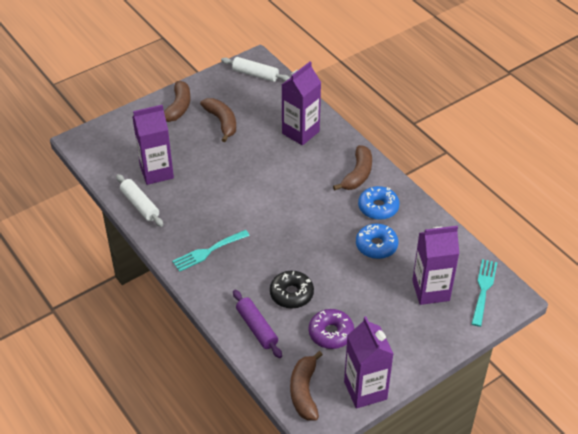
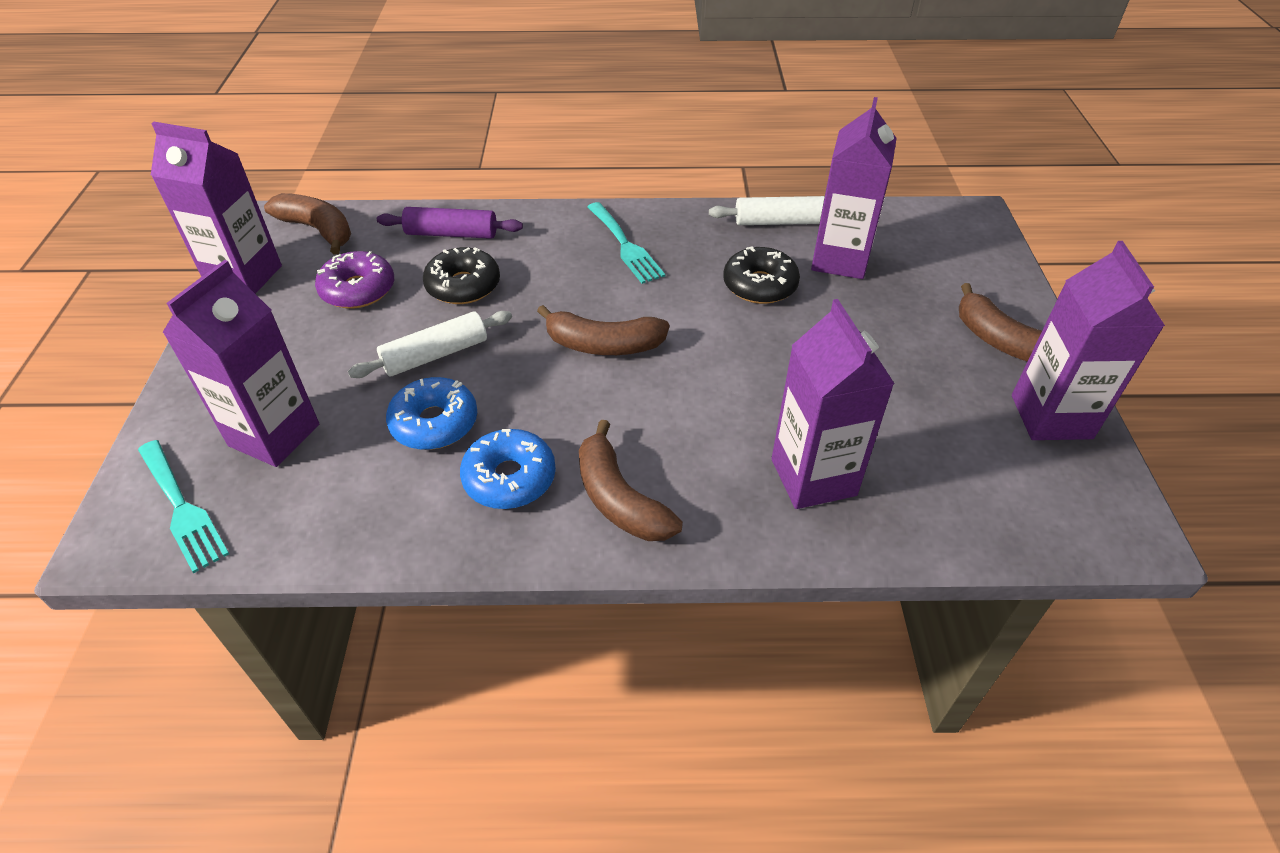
camera: 125 degrees right, 0 degrees up
(199, 190) = (760, 285): none -> black donut
(208, 251) = (625, 246): turquoise fork -> turquoise fork turned 150 degrees clockwise
(214, 86) = (1051, 417): none -> purple carton
(222, 122) = (923, 380): brown banana -> brown banana (603, 345)
(255, 74) = (1068, 502): white rolling pin -> white rolling pin (435, 355)

